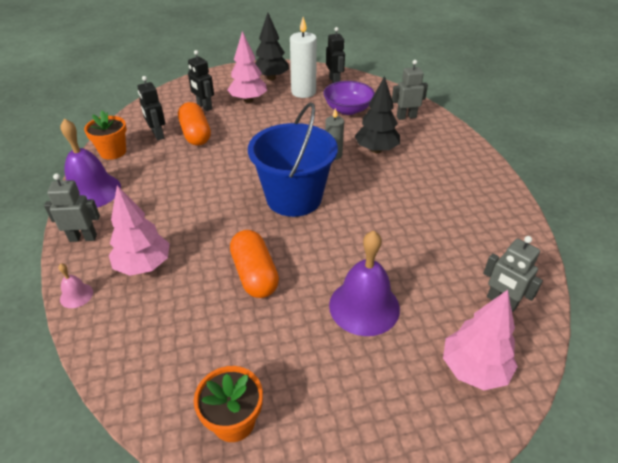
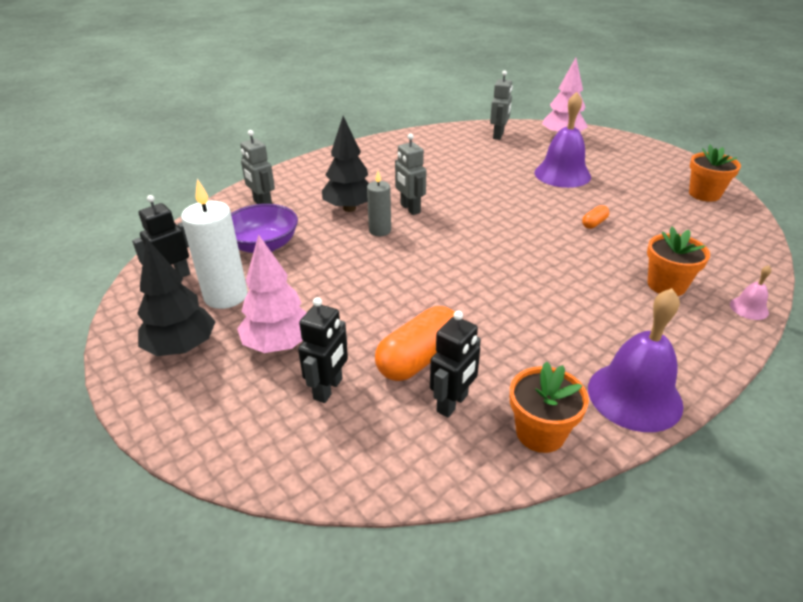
camera: 115 degrees left, 5 degrees down
(83, 238) = (698, 350): grey robot -> grey robot (410, 209)
(144, 266) = (666, 285): pink tree -> orange flower pot
(255, 274) = (594, 223): orange capsule -> orange capsule, size x0.47
(294, 198) = (477, 233): blue bucket -> none

